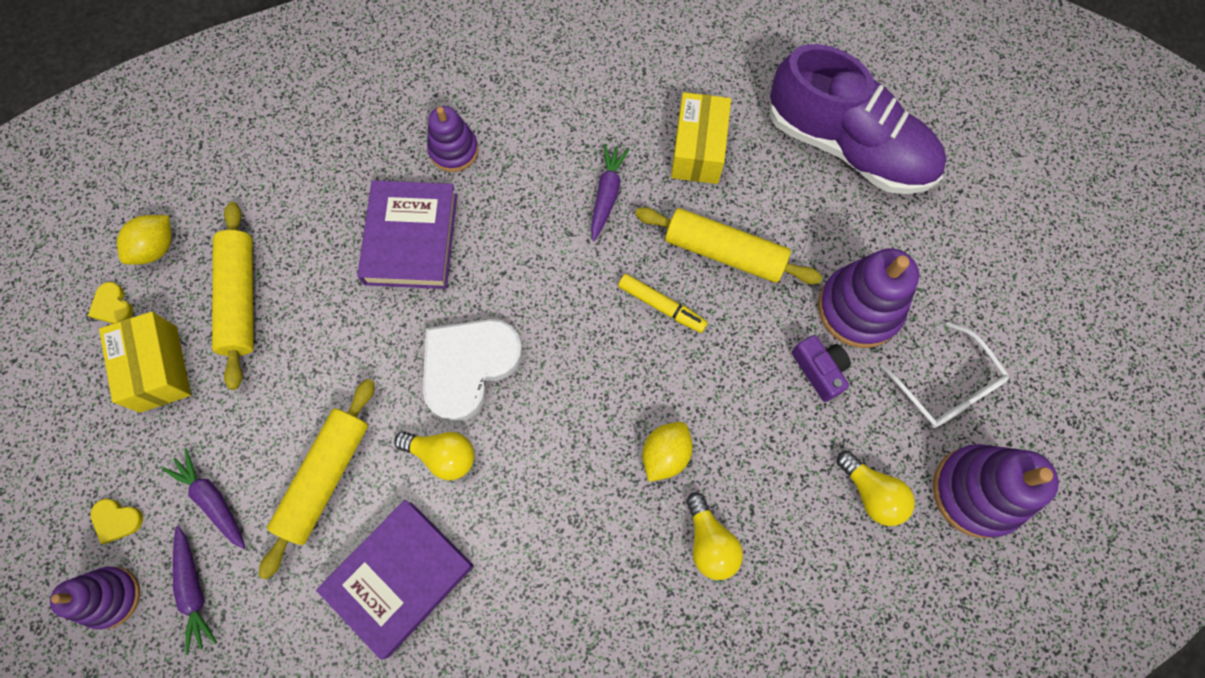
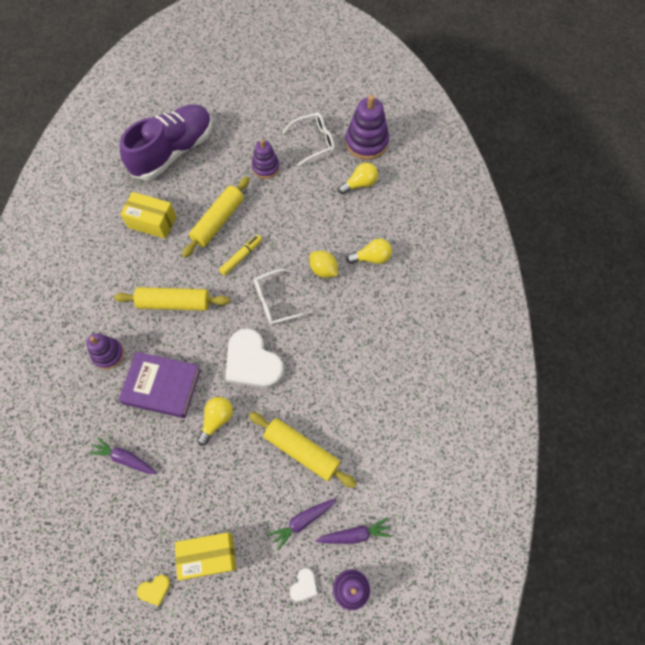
camera: 80 degrees left, 5 degrees down
(117, 520) = (304, 585): yellow heart -> white heart
(156, 248) = (120, 557): yellow lemon -> none
(240, 299) = (173, 498): yellow rolling pin -> yellow rolling pin (174, 303)
(399, 577) = (365, 413): purple book -> none
(442, 455) = (301, 383): yellow light bulb -> yellow light bulb (216, 420)
(586, 383) = (276, 301): none -> white glasses
(607, 194) = (165, 273): purple carrot -> purple carrot (125, 458)
(819, 370) = (294, 192): purple camera -> none
(859, 308) = (266, 167): purple stacking toy -> purple stacking toy, size x0.63

